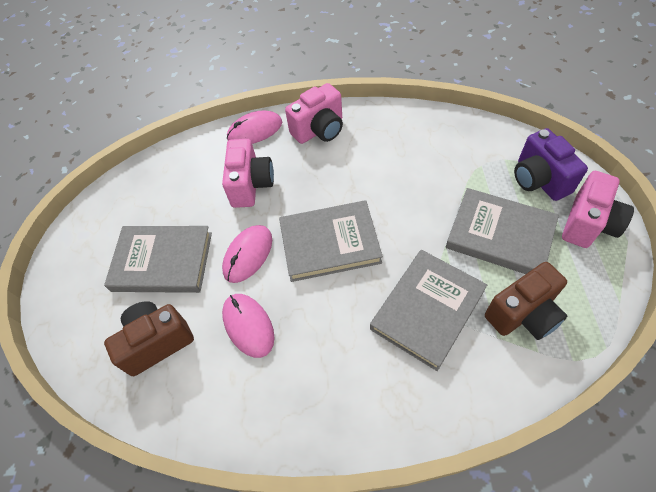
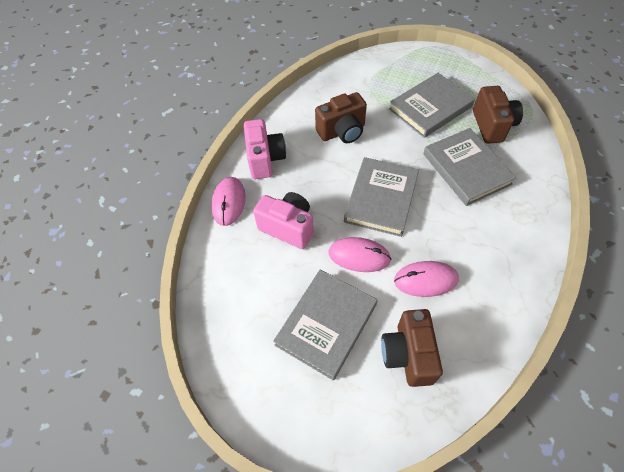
camera: 65 degrees left, 0 degrees up
(248, 255) = (359, 256): pink mouse -> pink mouse turned 45 degrees counterclockwise
(398, 170) = (342, 132): none -> brown camera
(539, 180) = (400, 70): purple camera -> none
(588, 224) = (446, 67): pink camera -> none

